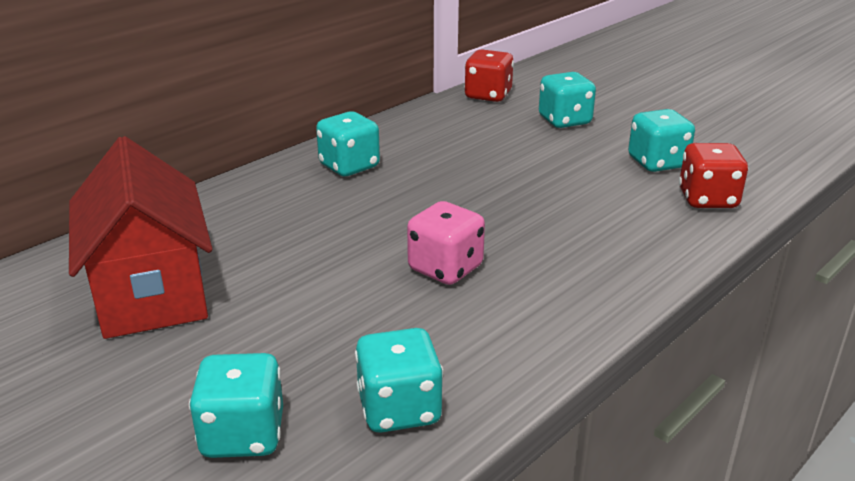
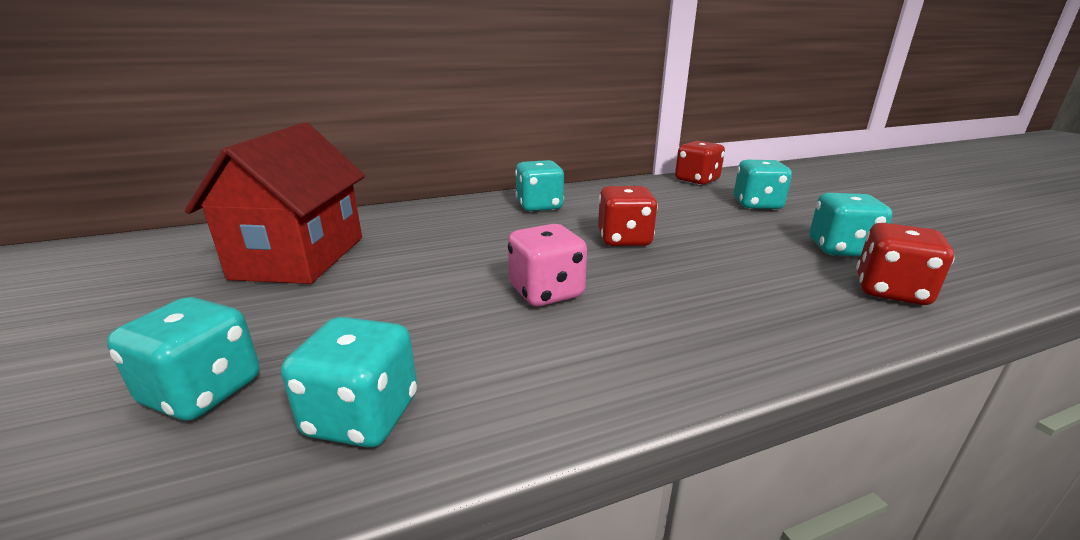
camera: 25 degrees right, 5 degrees down
(470, 193) = (624, 239): none -> red dice

